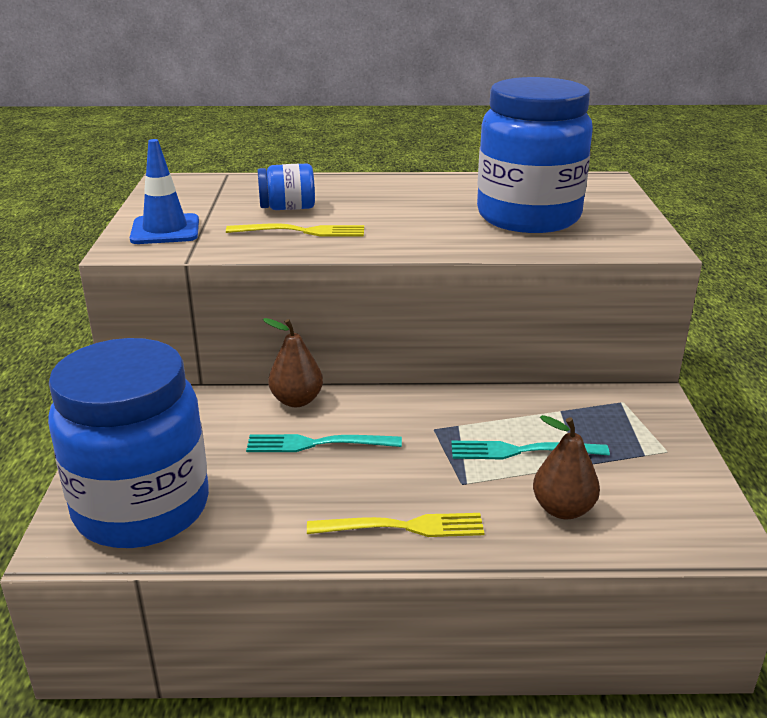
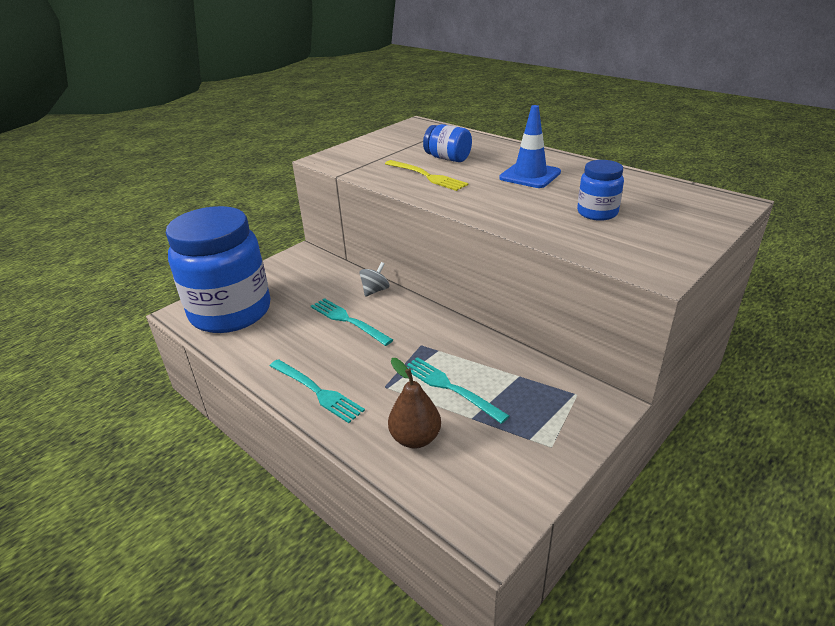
camera: 45 degrees right, 5 degrees up
(165, 230) = (361, 153): blue traffic cone -> blue traffic cone (530, 175)
(297, 400) = (375, 290): brown pear -> grey spinning top
(404, 527) = (318, 392): yellow fork -> turquoise fork
(528, 217) = (597, 213): blue jar -> blue jar, size x0.43

